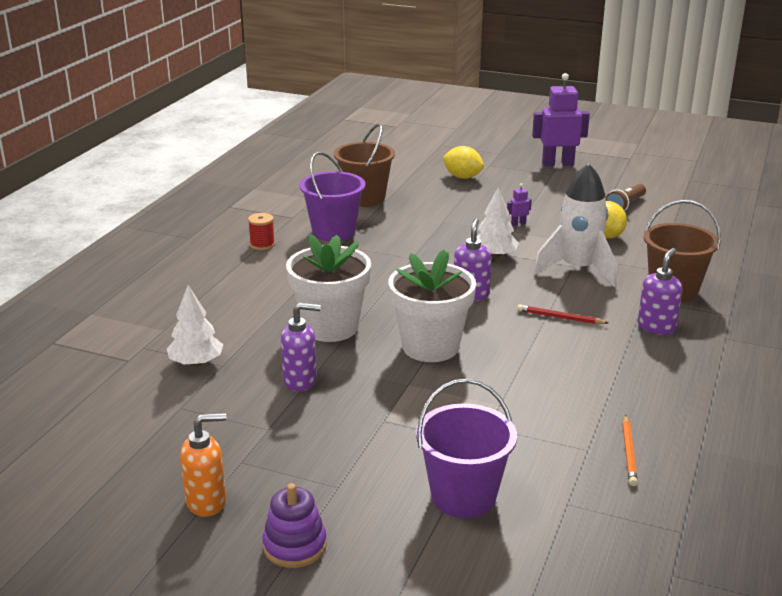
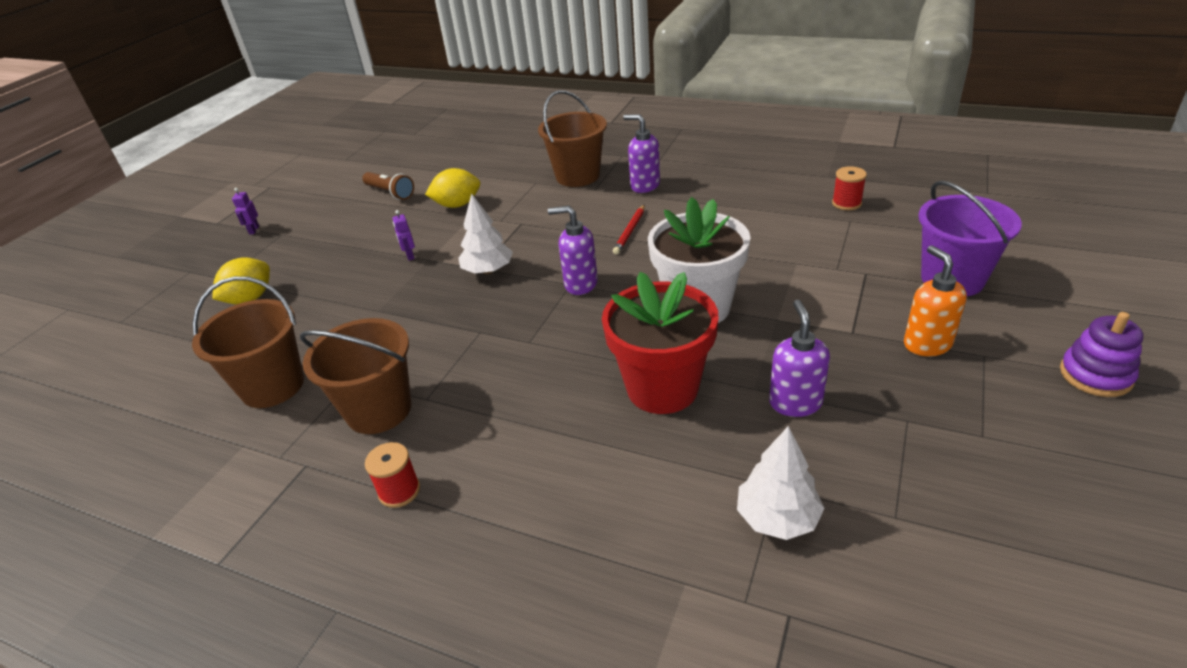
camera: 85 degrees left, 10 degrees up
(207, 502) = (1074, 454): orange soap dispenser -> orange soap dispenser (927, 344)
(330, 327) = (662, 388): white flower pot -> red flower pot
(333, 232) = (379, 410): purple bucket -> brown bucket
(557, 163) = (254, 230): purple robot -> purple robot, size x0.42
(578, 269) = (530, 221): white rocket -> none
(629, 452) = (846, 203): orange pencil -> red spool

